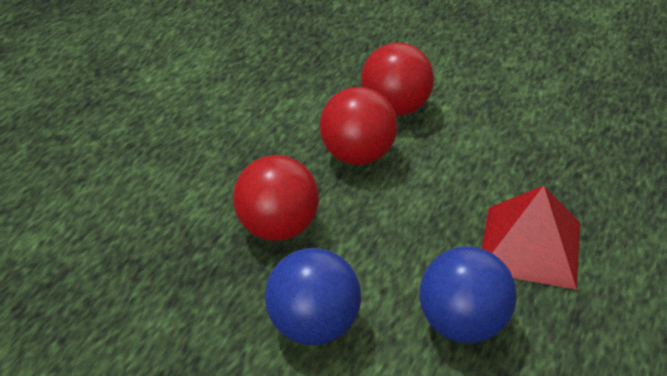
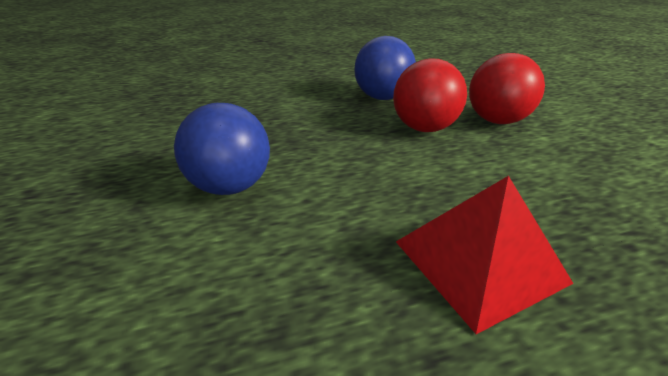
camera: 50 degrees right, 5 degrees down
(277, 228) = (310, 132): red ball -> none
(462, 325) = (316, 265): blue ball -> blue ball (382, 97)

